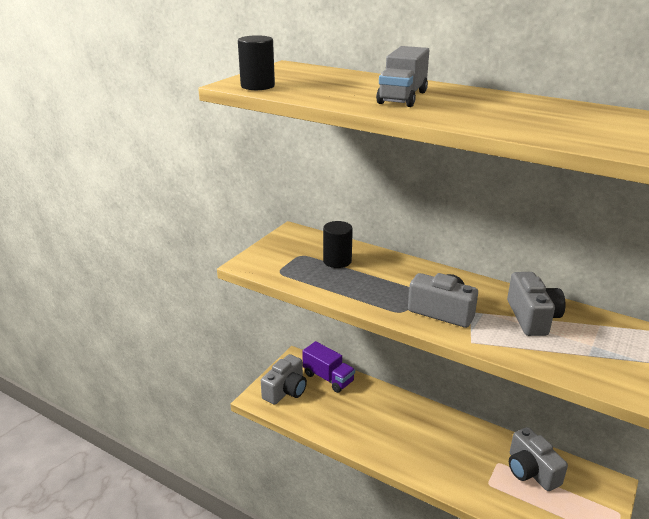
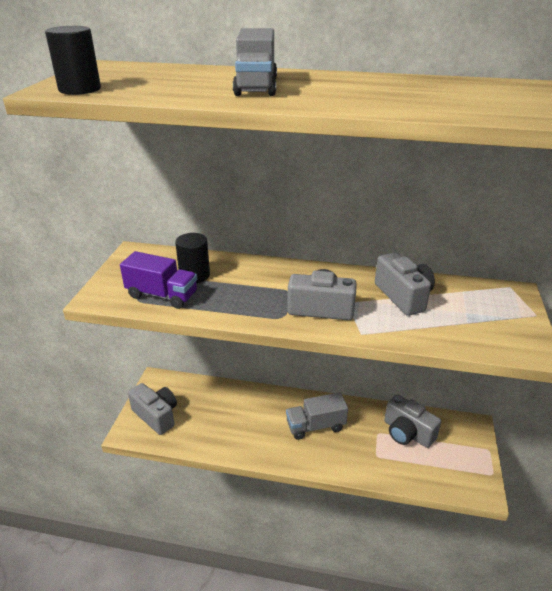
camera: 20 degrees left, 5 degrees up
(286, 390) = (156, 416): grey camera -> grey camera turned 60 degrees counterclockwise
(328, 378) = (195, 391): purple truck -> purple truck (162, 295)
(434, 439) = (315, 426): none -> grey truck

